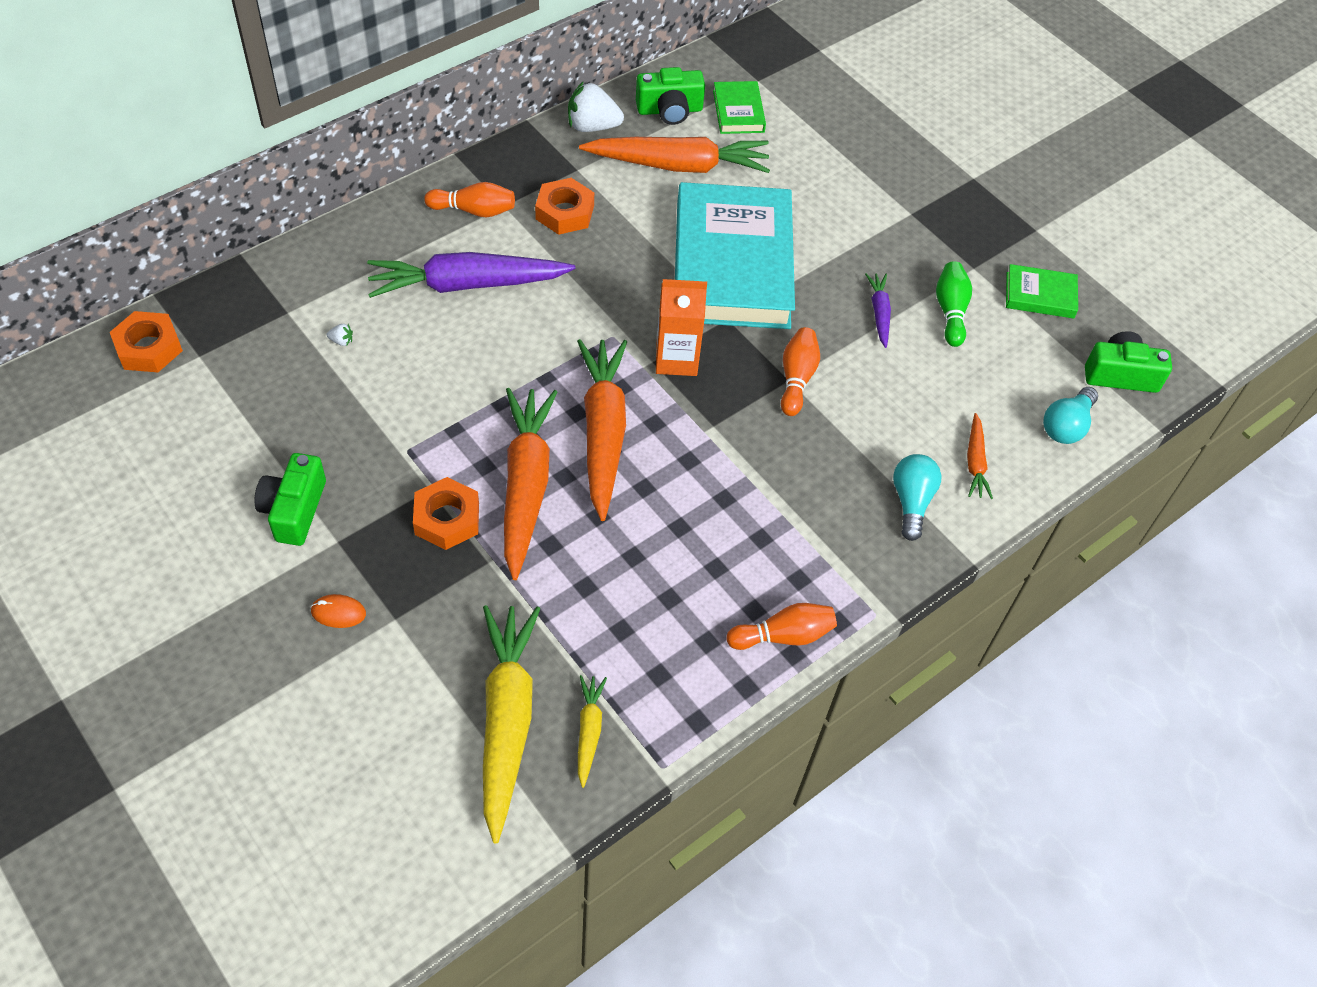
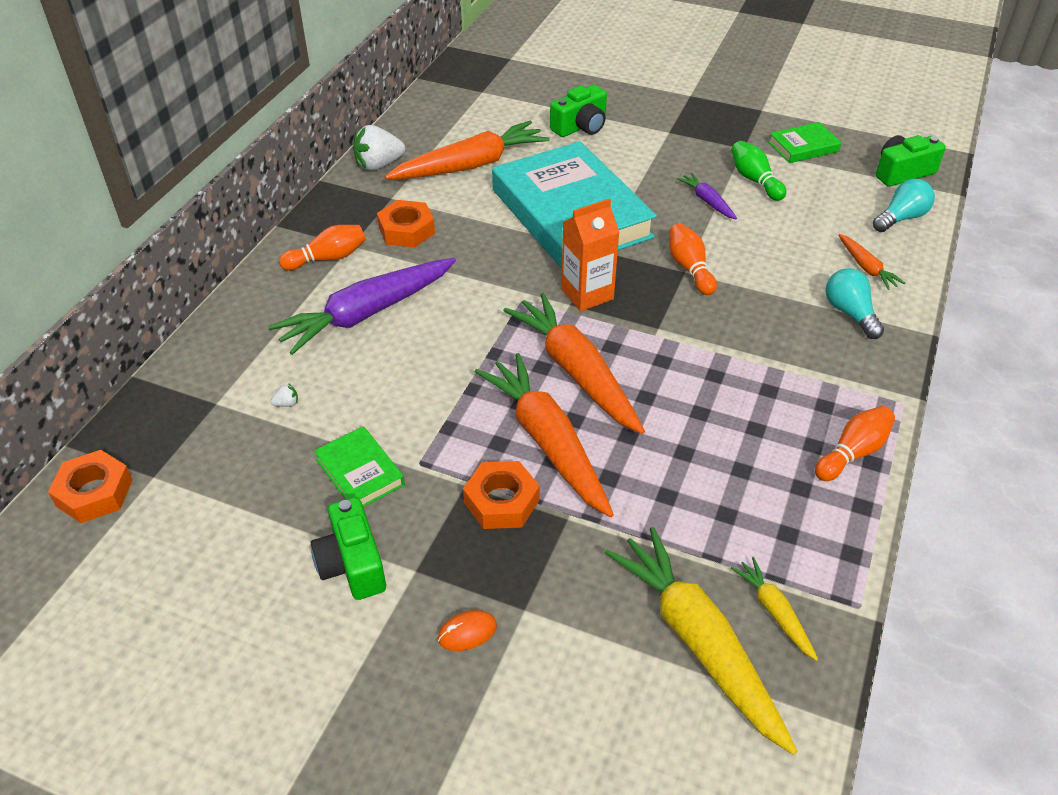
camera: 25 degrees left, 10 degrees down
(669, 110) = (431, 133): green camera -> green camera (580, 127)
(738, 111) = (485, 115): green book -> green book (360, 472)
(1066, 426) = (901, 218): turquoise light bulb -> turquoise light bulb turned 135 degrees counterclockwise

